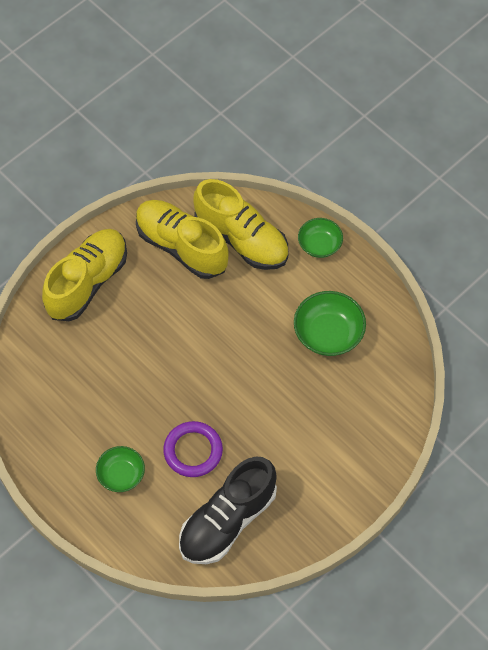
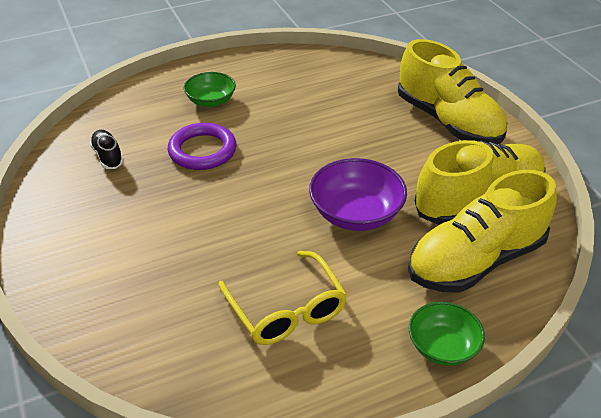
camera: 110 degrees right, 20 degrees down
(224, 319) = (356, 213): none -> purple bowl
(227, 520) = (108, 156): black shoe -> black shoe, size x0.42
(328, 333) = (287, 310): green bowl -> yellow glasses

